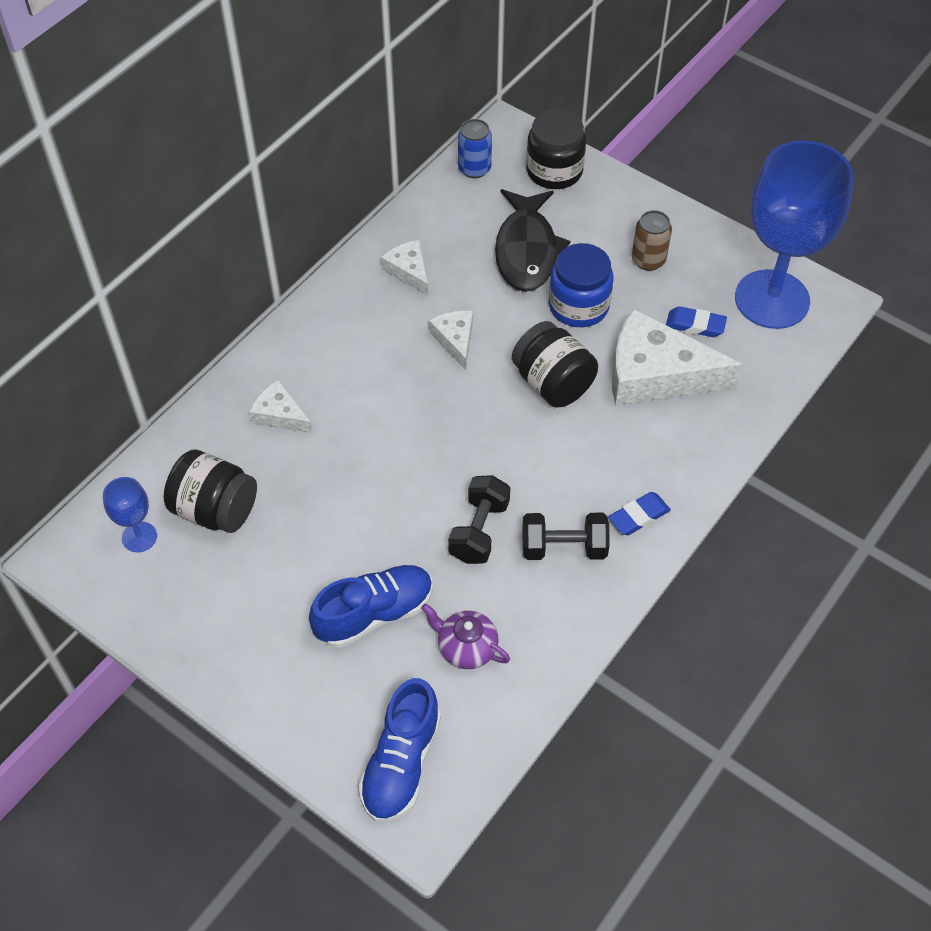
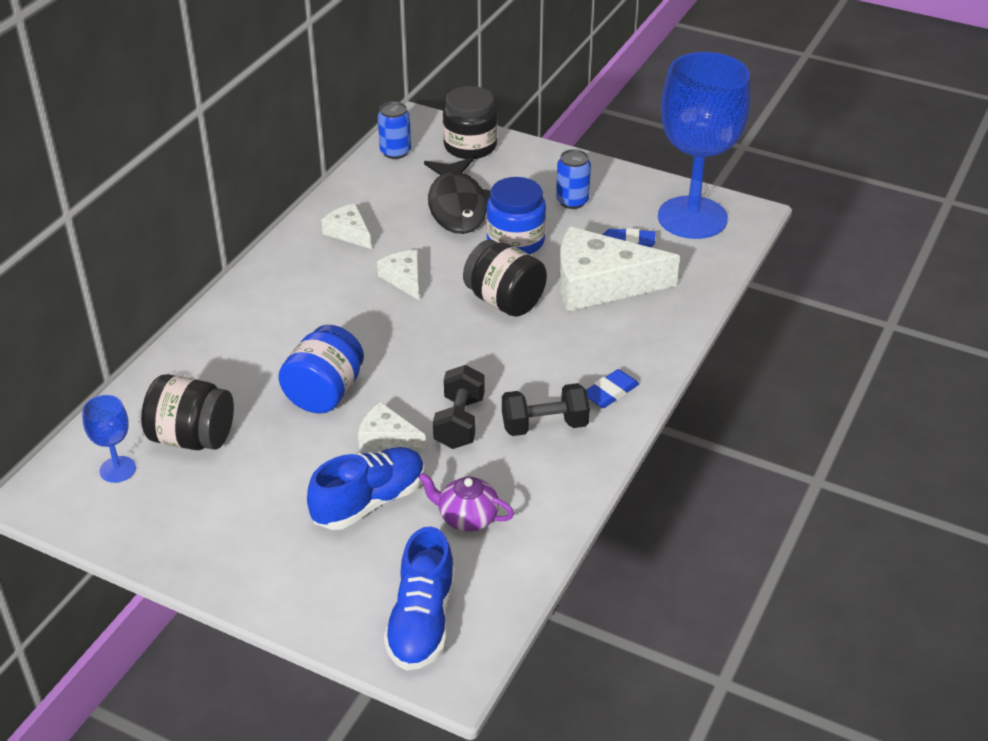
camera: 10 degrees left, 15 degrees down
(280, 415) = (244, 355): white cheese -> white cheese (387, 437)
(352, 474) = (324, 393): none -> blue jar
(648, 260) = (572, 201): brown can -> blue can

